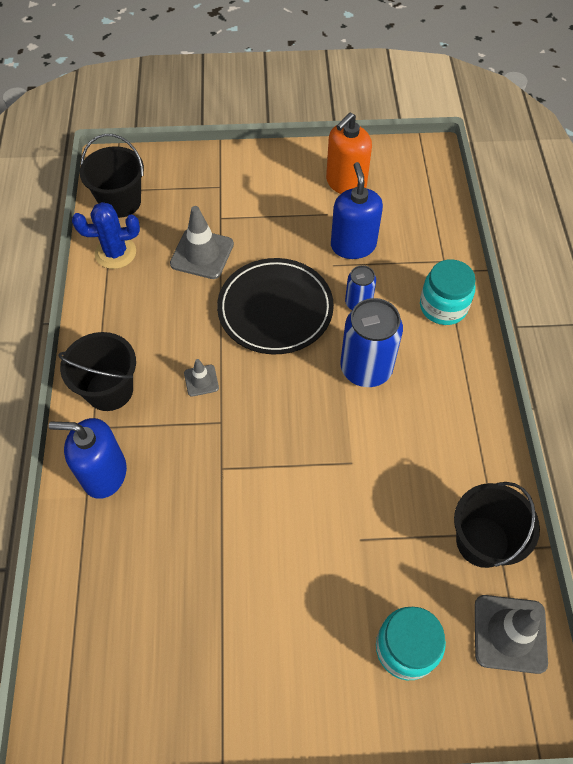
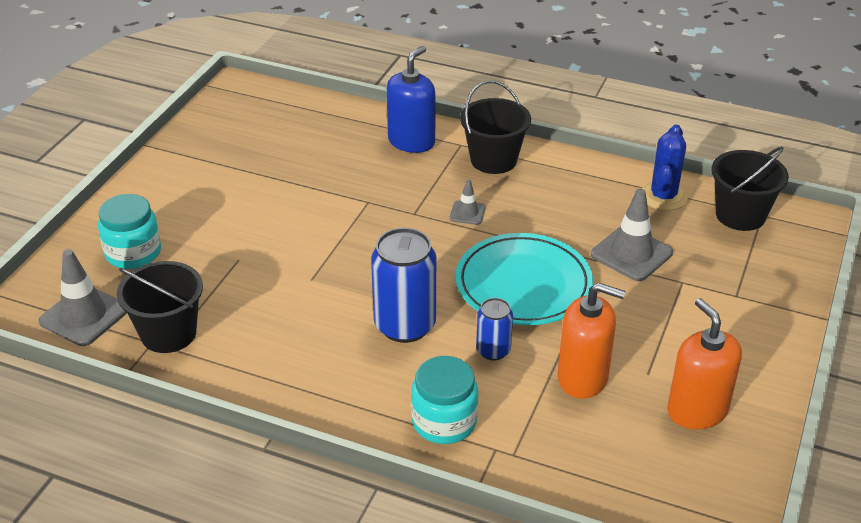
camera: 115 degrees right, 20 degrees down
(275, 309) = (523, 284): black plate -> turquoise plate
(353, 245) = (583, 378): blue soap dispenser -> orange soap dispenser

